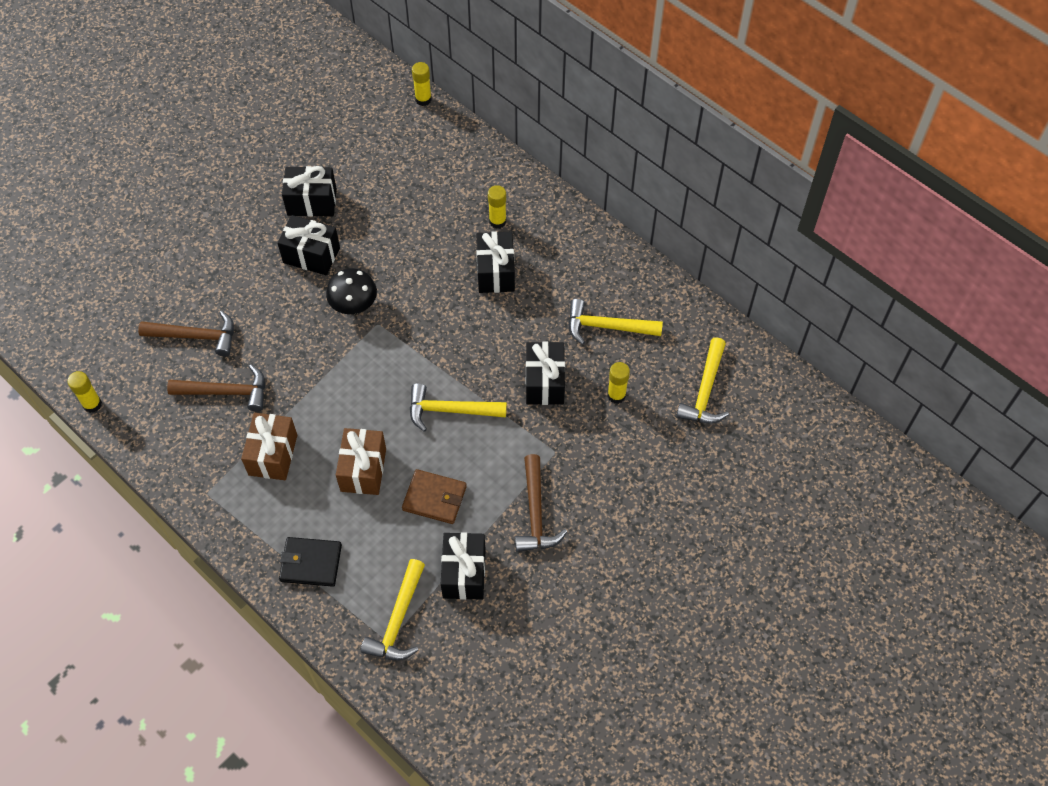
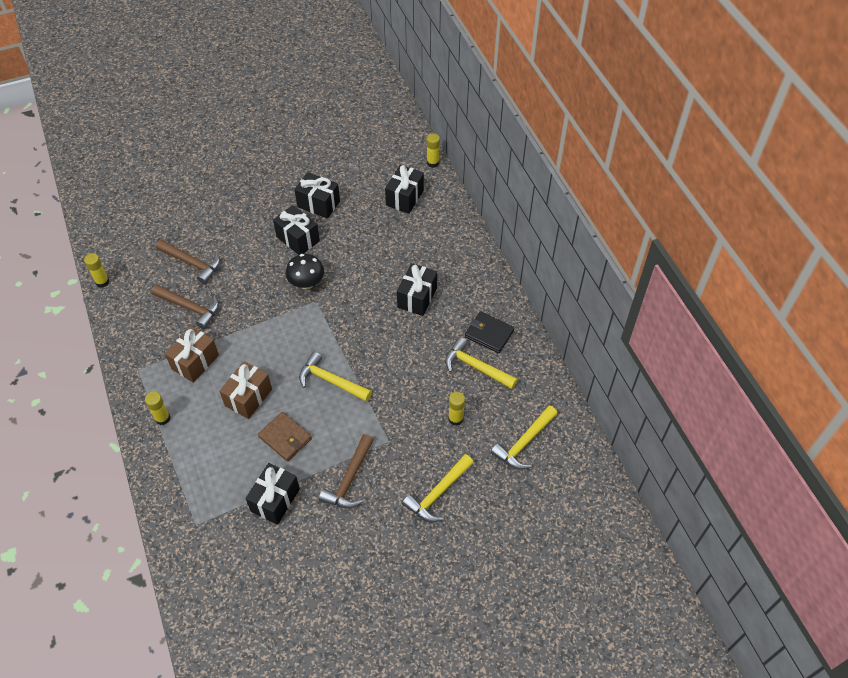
camera: 25 degrees right, 5 degrees down
(311, 563) = (176, 446): black wallet -> black wallet (489, 334)
(398, 620) = (211, 513): yellow hammer -> yellow hammer (438, 493)
(497, 221) = (438, 263): yellow glue stick -> yellow glue stick (162, 418)
(544, 382) = (408, 388): black gift -> black gift (404, 198)

